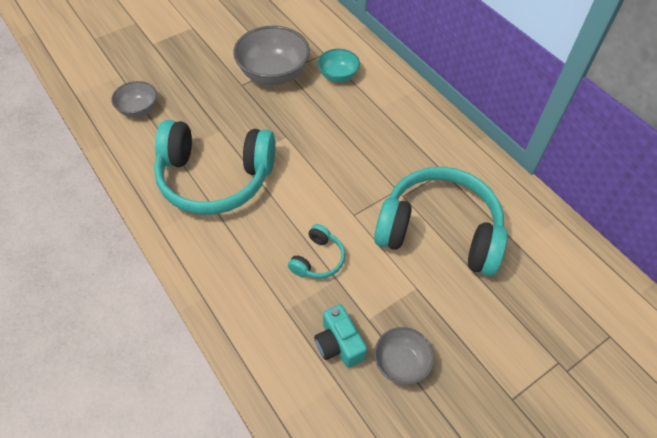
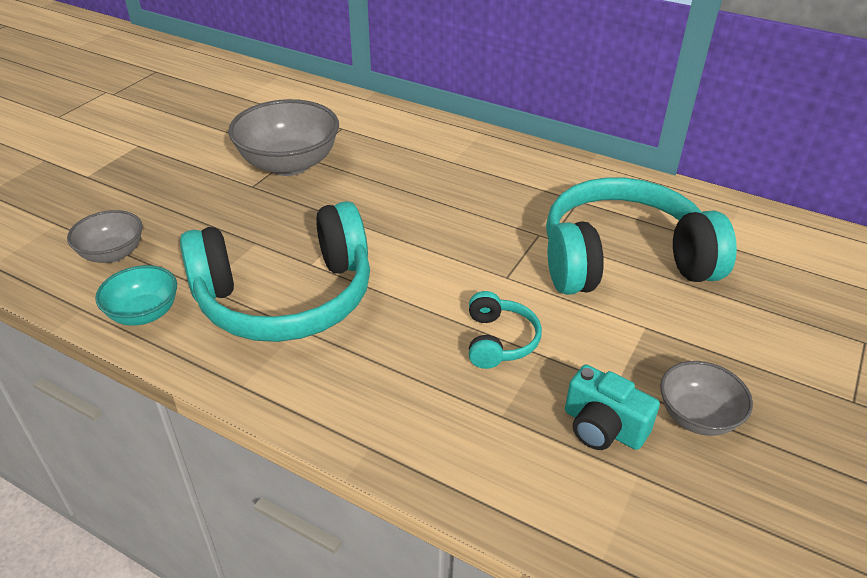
camera: 25 degrees left, 15 degrees down
(338, 76) = (376, 144): turquoise bowl -> turquoise bowl (144, 313)

